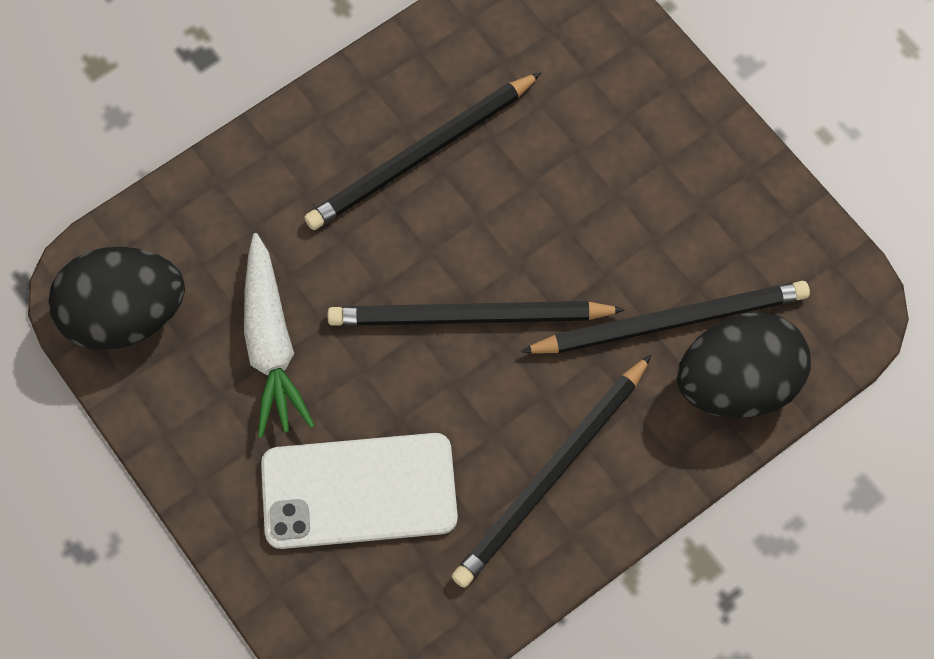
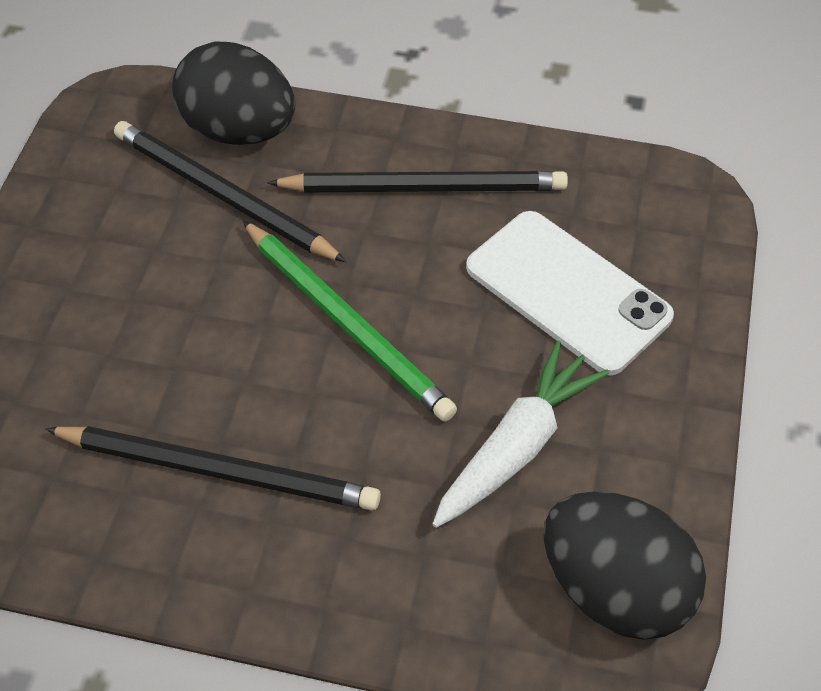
camera: 130 degrees left, 15 degrees down
(469, 317) = (347, 323): black pencil -> green pencil

